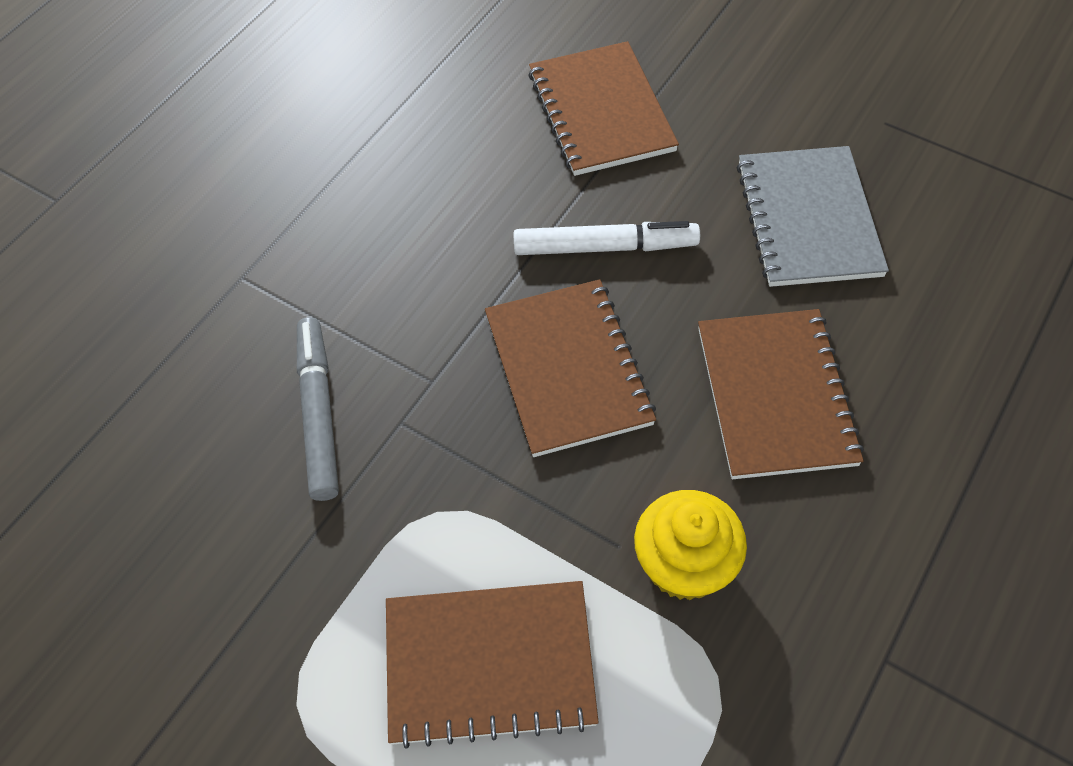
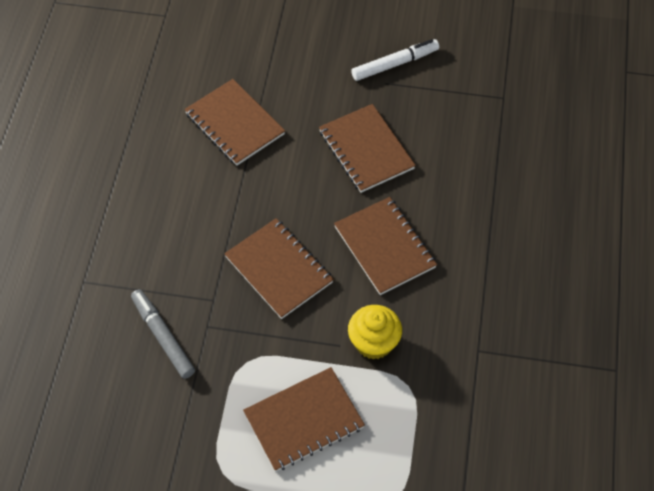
camera: 25 degrees left, 0 degrees up
(605, 247) = (270, 199): white marker -> white marker (395, 64)
(808, 219) = (366, 150): grey notebook -> brown notebook

